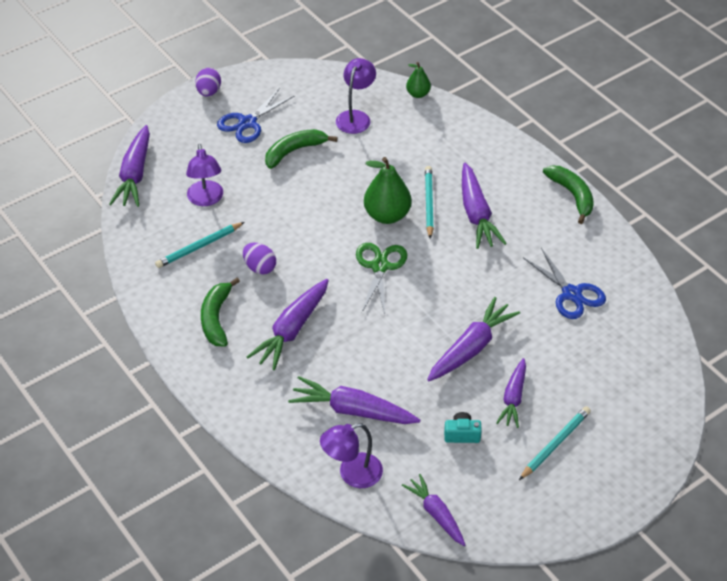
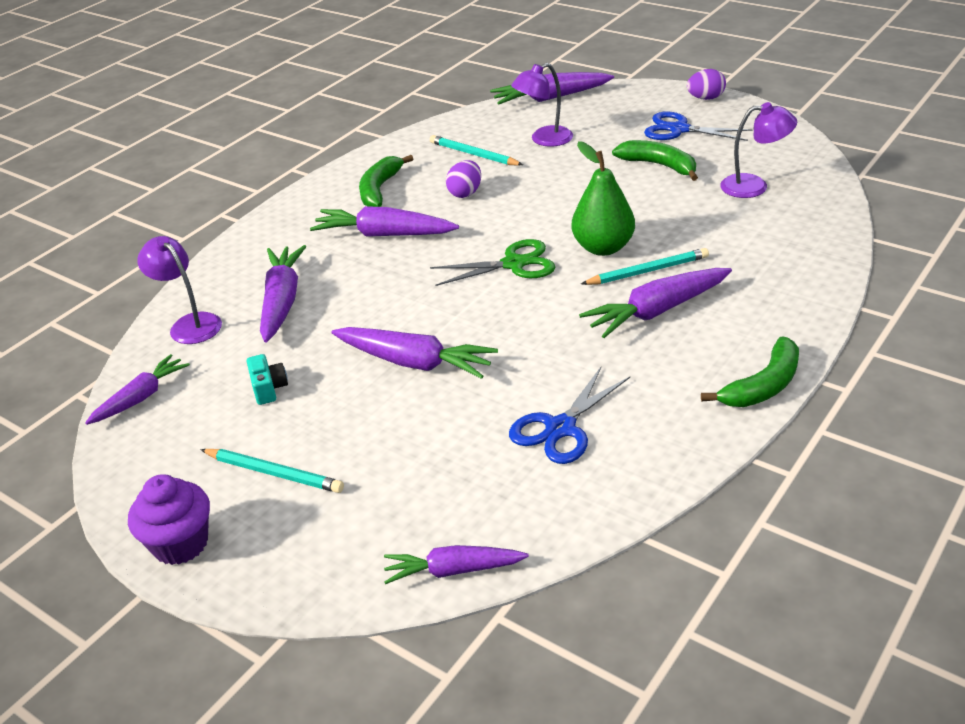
camera: 75 degrees right, 10 degrees down
(216, 318) = (379, 189): green banana -> green banana turned 60 degrees counterclockwise
(418, 94) = (841, 215): green pear -> none
(513, 398) = (343, 417): purple carrot -> purple carrot (454, 570)
(604, 502) = (180, 544): none -> purple cupcake

